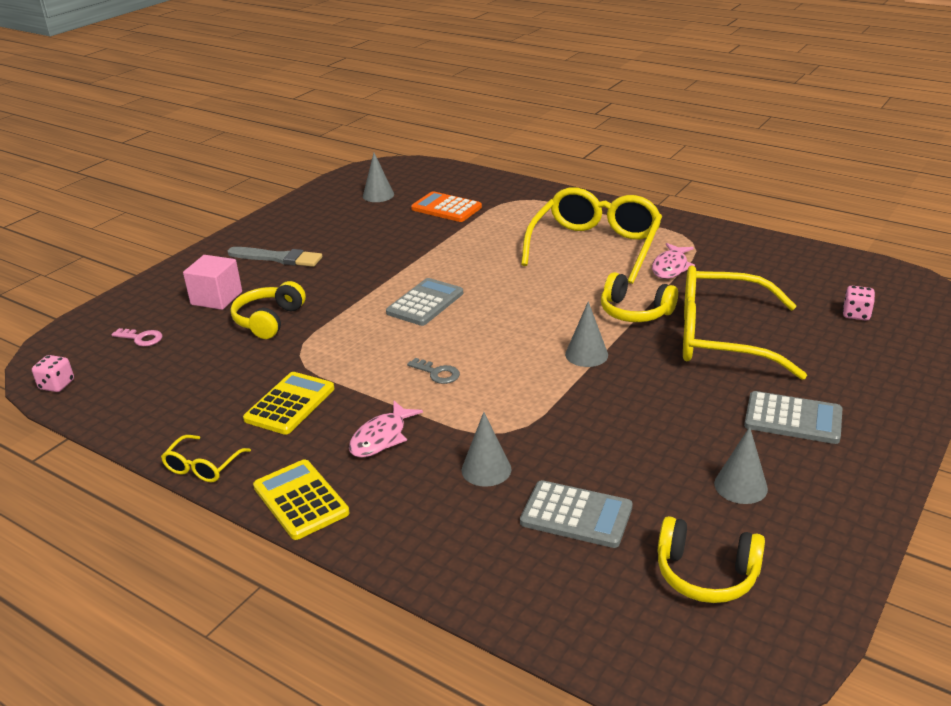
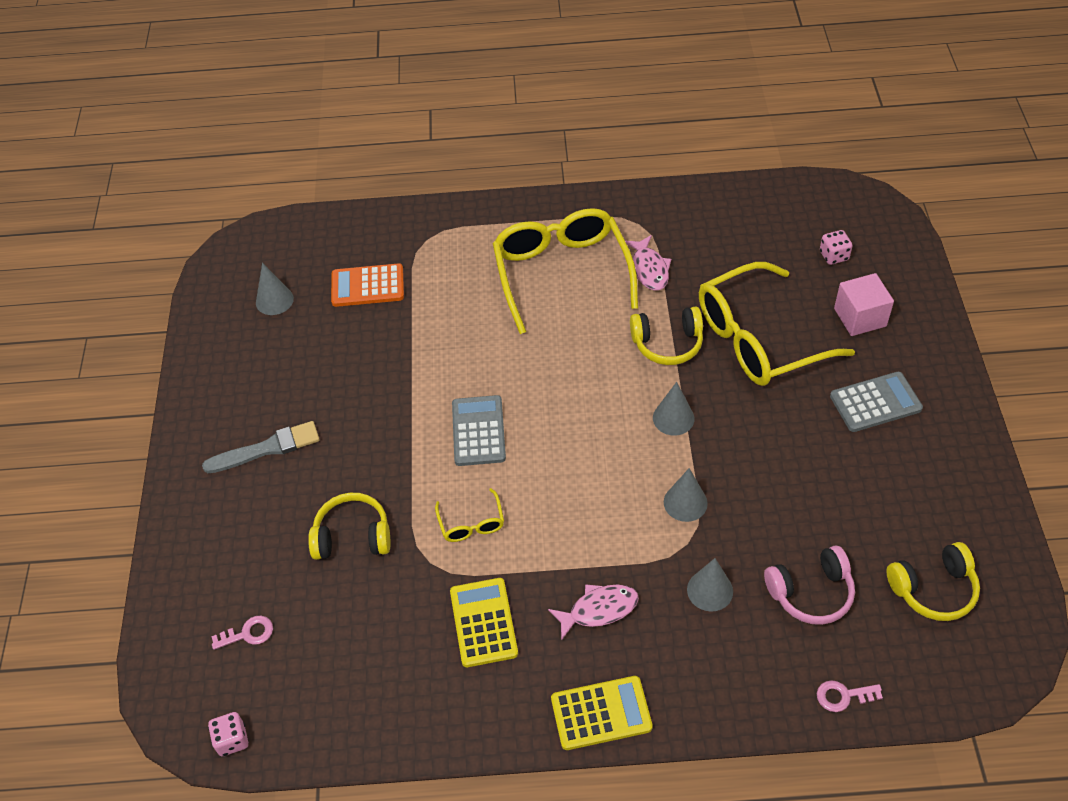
camera: 35 degrees left, 20 degrees up
(203, 466) = (484, 735): yellow glasses -> yellow glasses (471, 523)
(216, 298) = (264, 538): pink cube -> pink cube (860, 317)
(269, 320) = (352, 536): yellow headphones -> yellow headphones turned 105 degrees clockwise
(301, 500) = (601, 713): yellow calculator -> yellow calculator turned 150 degrees clockwise
(381, 437) = (599, 610): pink fish -> pink fish turned 105 degrees counterclockwise
(437, 373) = (574, 511): grey key -> none
(519, 603) = (843, 696): none -> pink key
(576, 515) = (811, 592): grey calculator -> pink headphones
(740, 486) = (892, 493): grey cone -> grey cone (685, 502)

